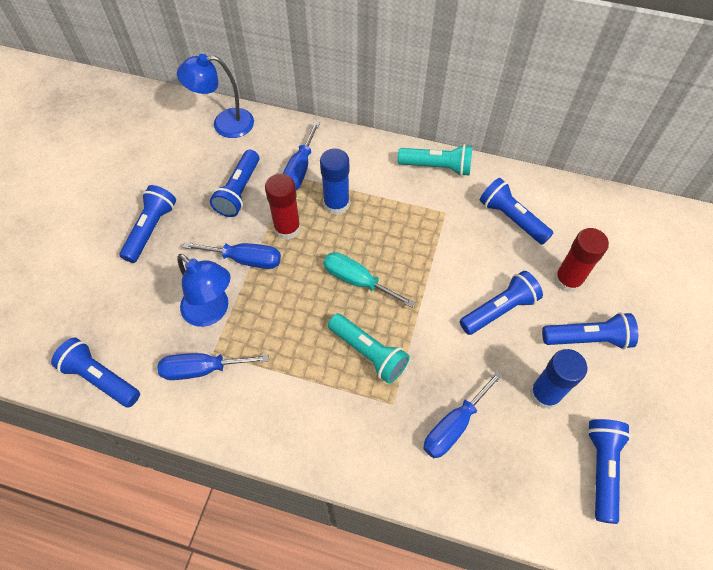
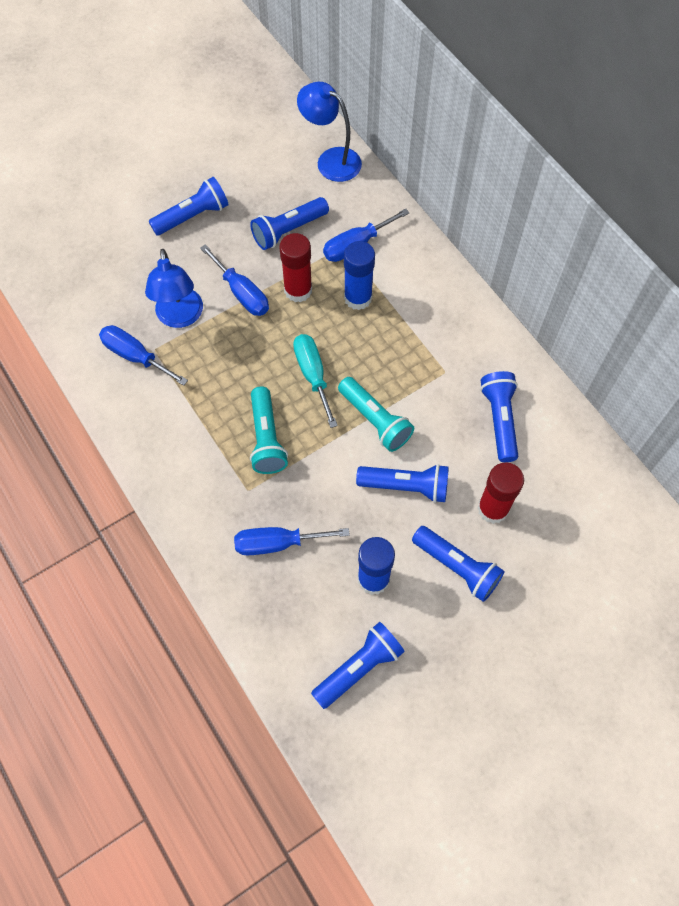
camera: 40 degrees right, 5 degrees up
(100, 378) = (62, 309): blue flashlight -> none
(437, 167) = (480, 326): turquoise flashlight -> turquoise flashlight (375, 420)

